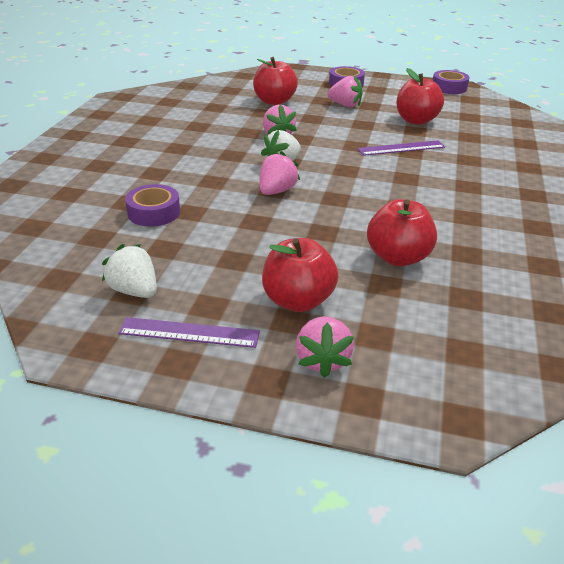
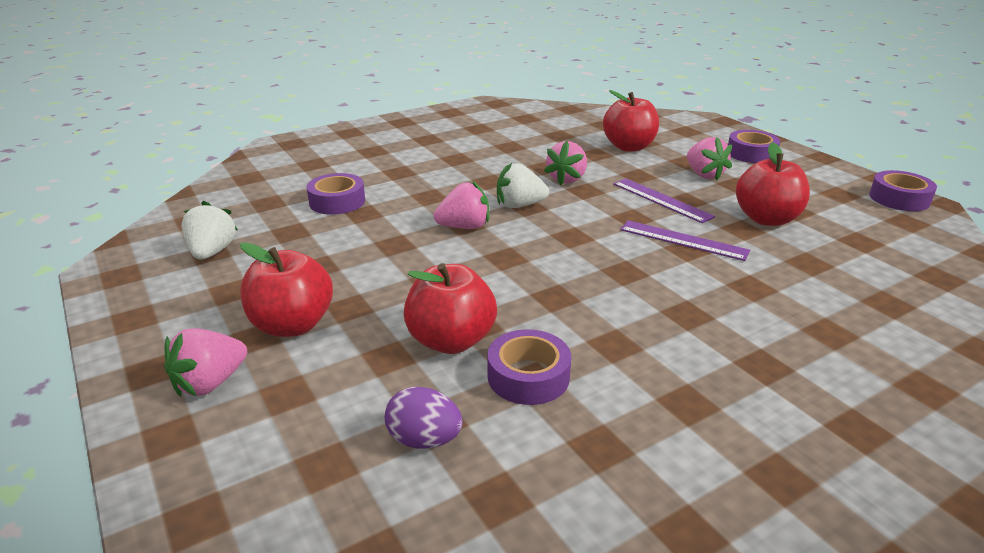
camera: 45 degrees right, 5 degrees down
(189, 332) = (180, 302): purple ruler -> purple ruler (661, 200)
(464, 253) = (528, 376): none -> purple tape
(480, 310) = (424, 440): none -> purple egg

